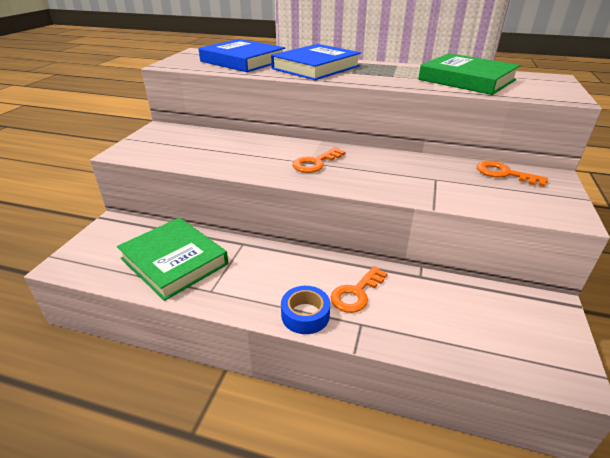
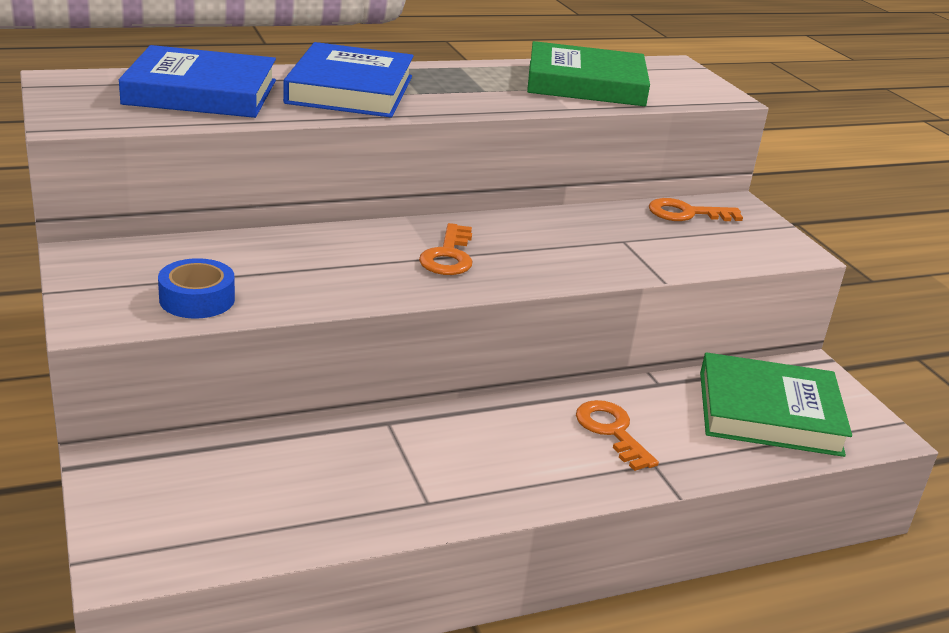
camera: 40 degrees left, 5 degrees down
(174, 261) = (316, 485): green book -> green book (769, 413)
(305, 315) = (583, 480): blue tape -> blue tape (197, 299)
(356, 293) = (611, 431): orange key -> orange key turned 150 degrees clockwise

